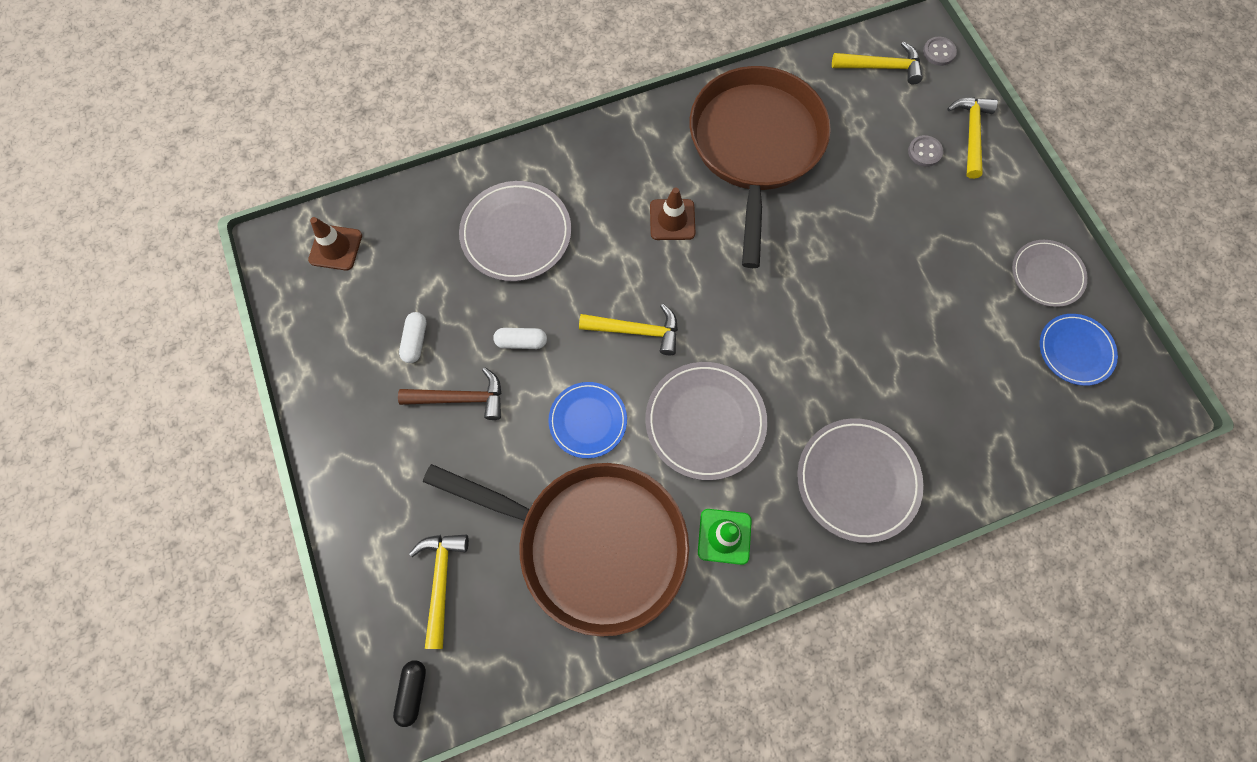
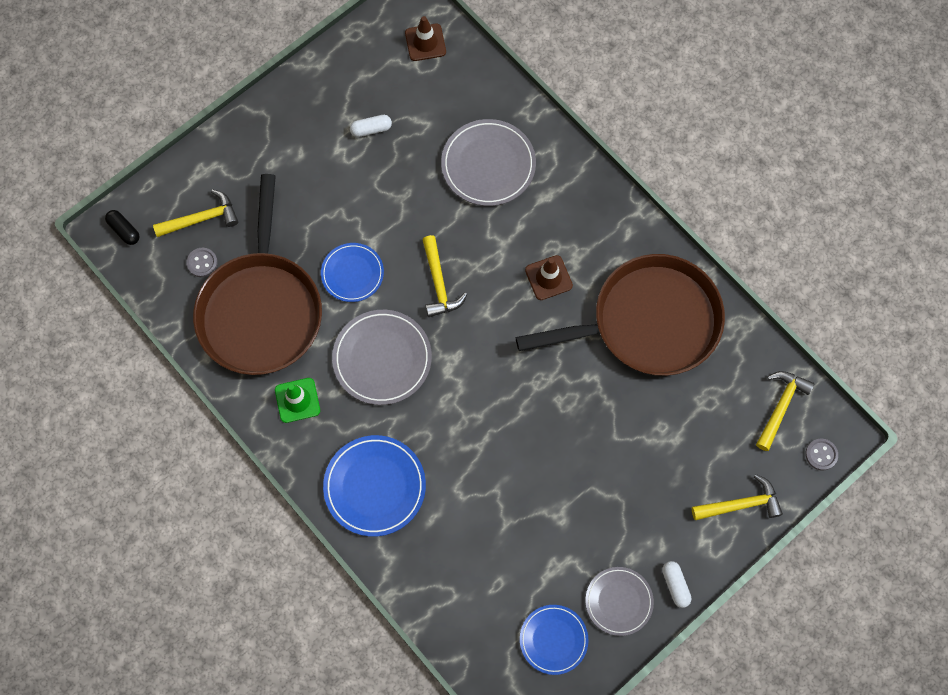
camera: 70 degrees right, 0 degrees up
(413, 692) = (124, 230): black capsule -> black capsule turned 60 degrees clockwise
(460, 398) = (338, 178): brown hammer -> none
(521, 342) = (398, 203): white capsule -> white capsule (675, 585)
(857, 480) = (375, 486): grey plate -> blue plate
(881, 67) = (780, 407): yellow hammer -> yellow hammer turned 135 degrees counterclockwise
(924, 152) = (703, 467): grey button -> grey button (202, 263)

